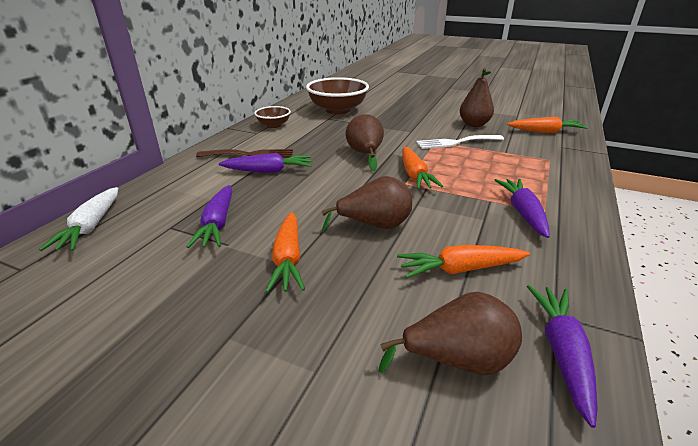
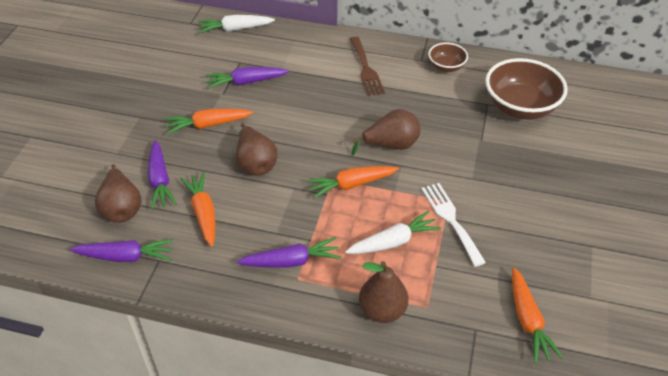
camera: 80 degrees right, 15 degrees up
(269, 171) = (335, 88): purple carrot -> purple carrot (160, 181)
(474, 124) = (524, 241): brown pear -> brown pear (382, 310)
(484, 164) = (393, 241): none -> white carrot

